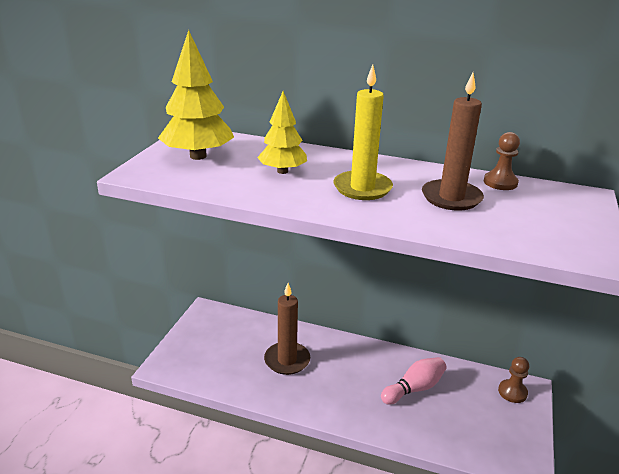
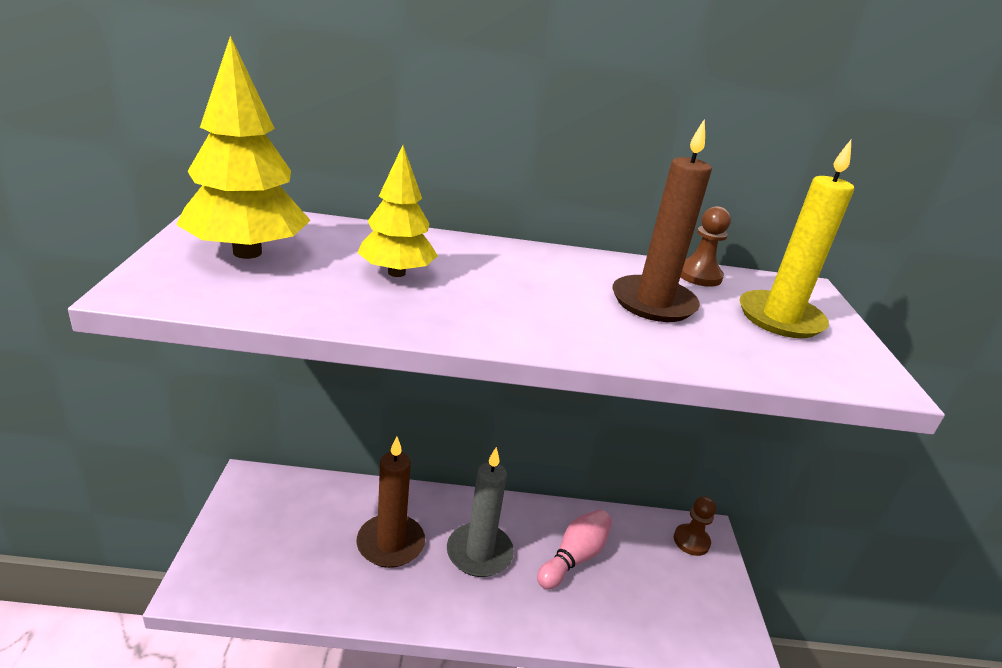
camera: 20 degrees left, 0 degrees up
(346, 375) = (479, 553): none -> grey candle
(362, 188) = (527, 295): yellow candle -> yellow candle (780, 318)

